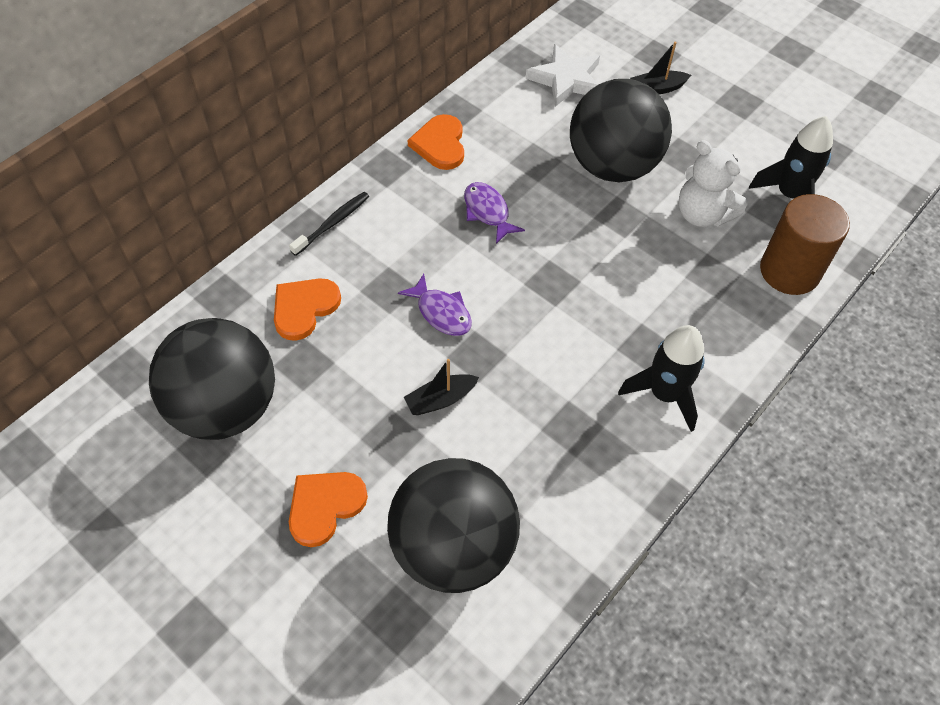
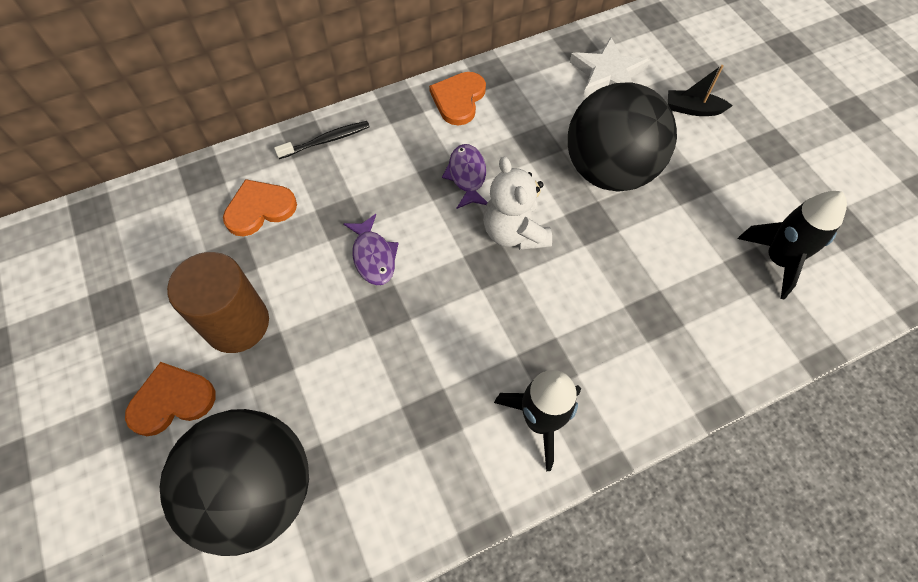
camera: 25 degrees right, 5 degrees up
(225, 407) = (146, 274): black ball -> none
(441, 399) = (327, 340): black boat -> none
(702, 214) = (675, 249): white teddy bear -> white teddy bear (514, 232)
(789, 271) = (738, 340): brown cylinder -> brown cylinder (237, 323)

